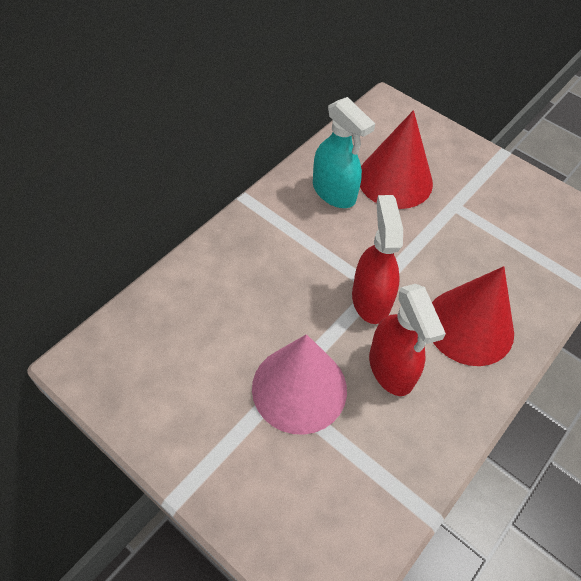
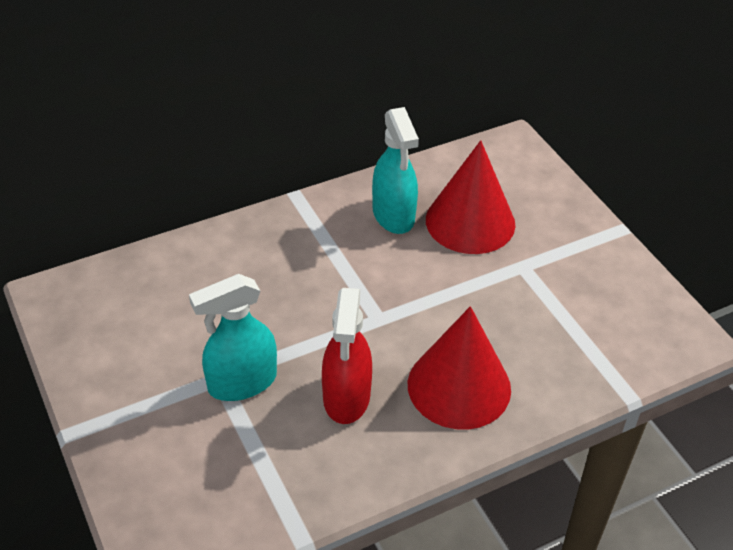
camera: 25 degrees right, 10 degrees down
(299, 388) = (241, 382): pink cone -> turquoise spray bottle
(371, 299) = (367, 327): red spray bottle -> none

